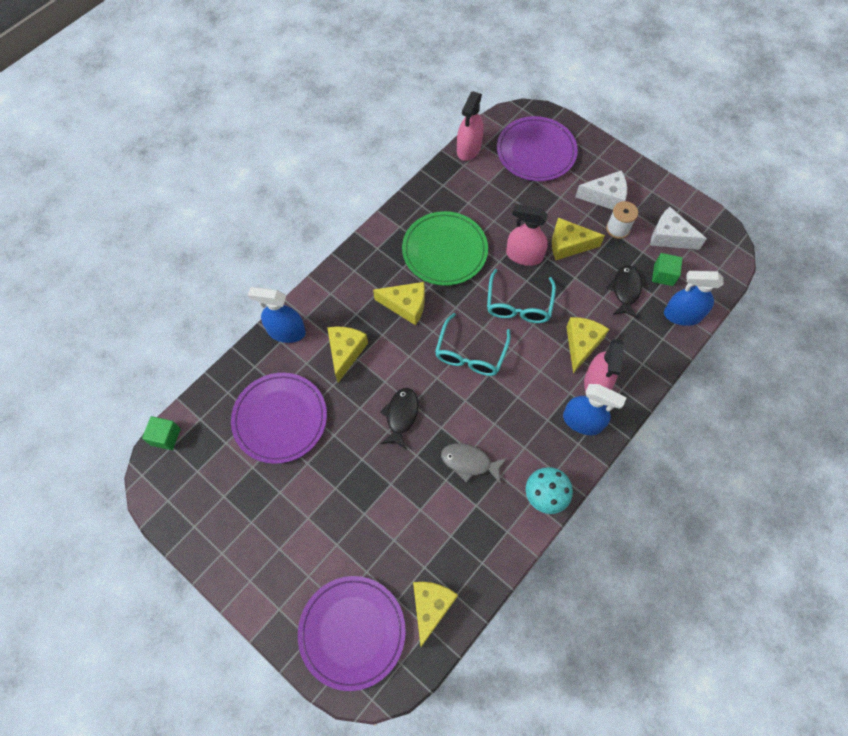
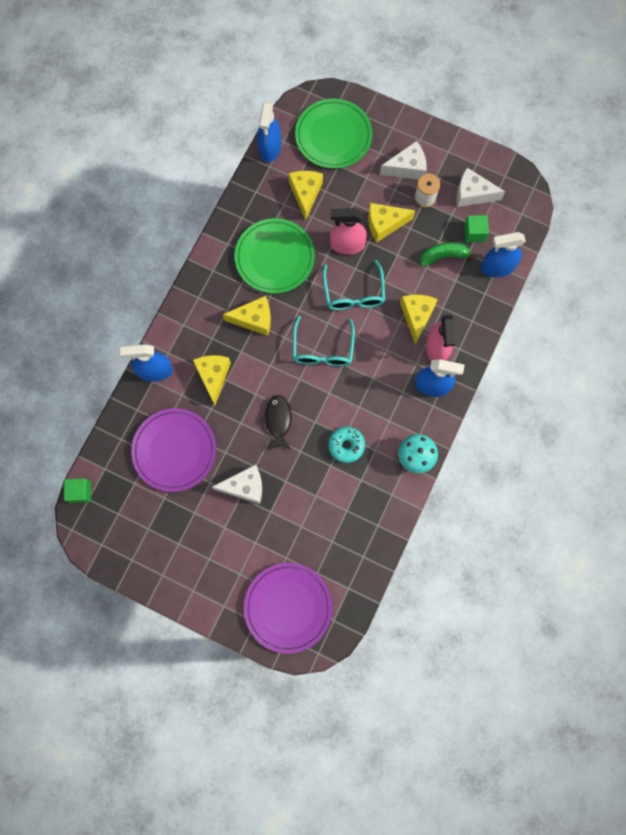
camera: 15 degrees left, 10 degrees up
(344, 478) = (245, 487): none -> white cheese
(431, 607) = (345, 571): yellow cheese -> yellow cheese (305, 194)
(469, 148) = (270, 148): pink spray bottle -> blue spray bottle
(469, 462) = (346, 445): grey fish -> turquoise donut
(536, 151) = (333, 136): purple plate -> green plate
(625, 290) = (444, 256): black fish -> green banana

